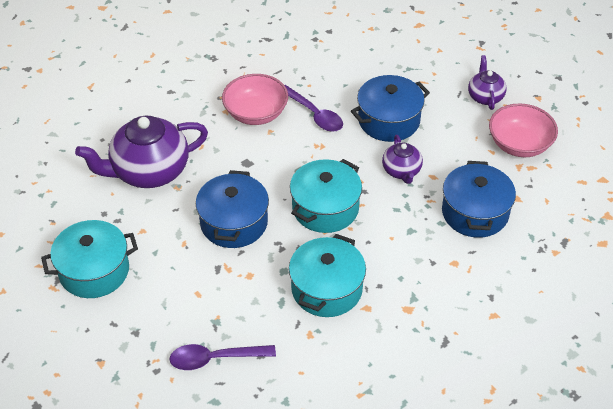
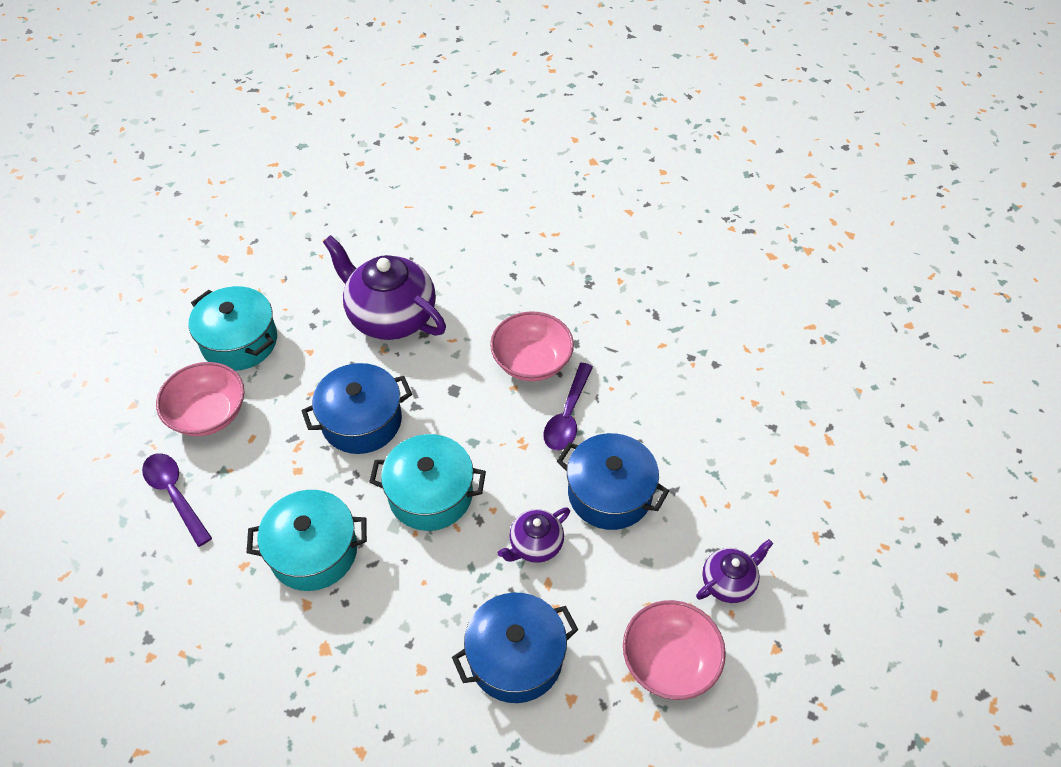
camera: 60 degrees right, 5 degrees up
(152, 314) = (208, 414): none -> pink bowl

